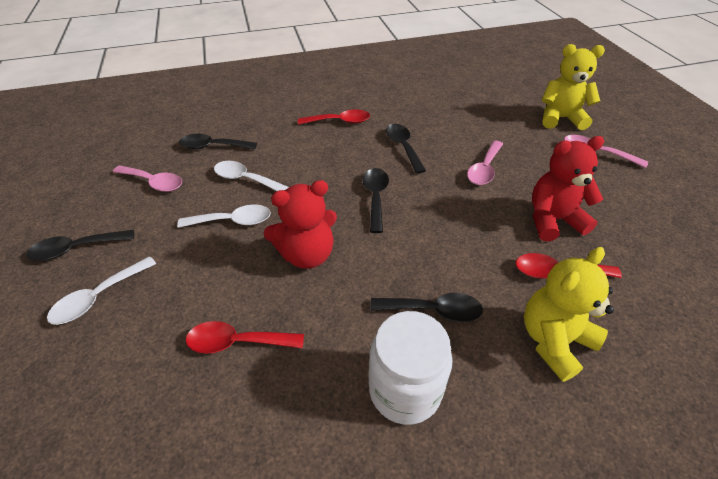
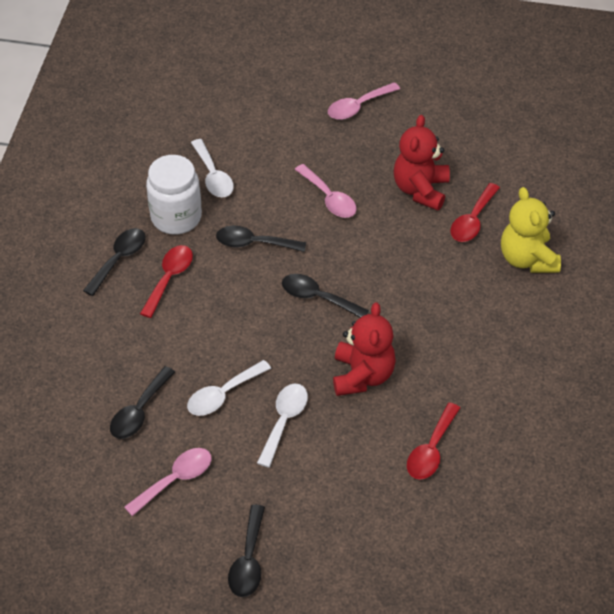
camera: 65 degrees left, 5 degrees up
(98, 297) = (328, 544): white spoon -> white spoon (213, 176)
(405, 390) = (522, 360): white jar -> white jar (176, 217)
(433, 310) = (467, 314): black spoon -> black spoon (119, 259)
(560, 118) = (291, 97): yellow teddy bear -> none

